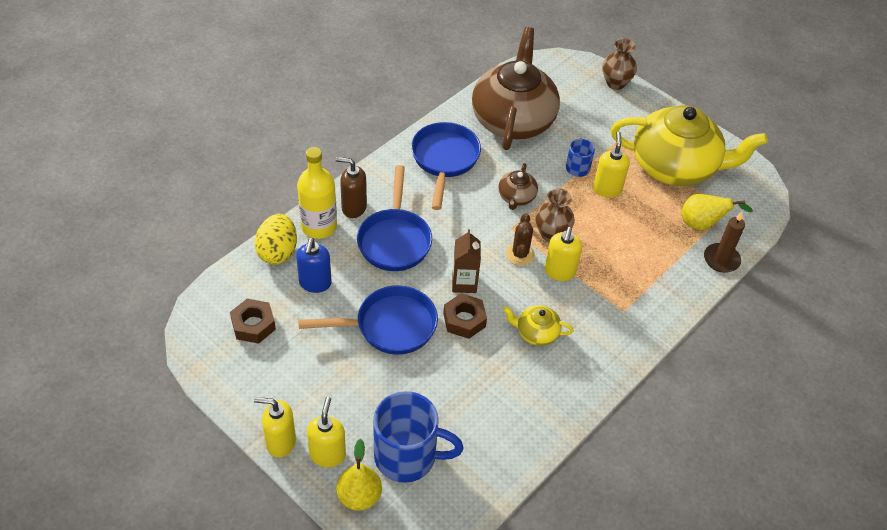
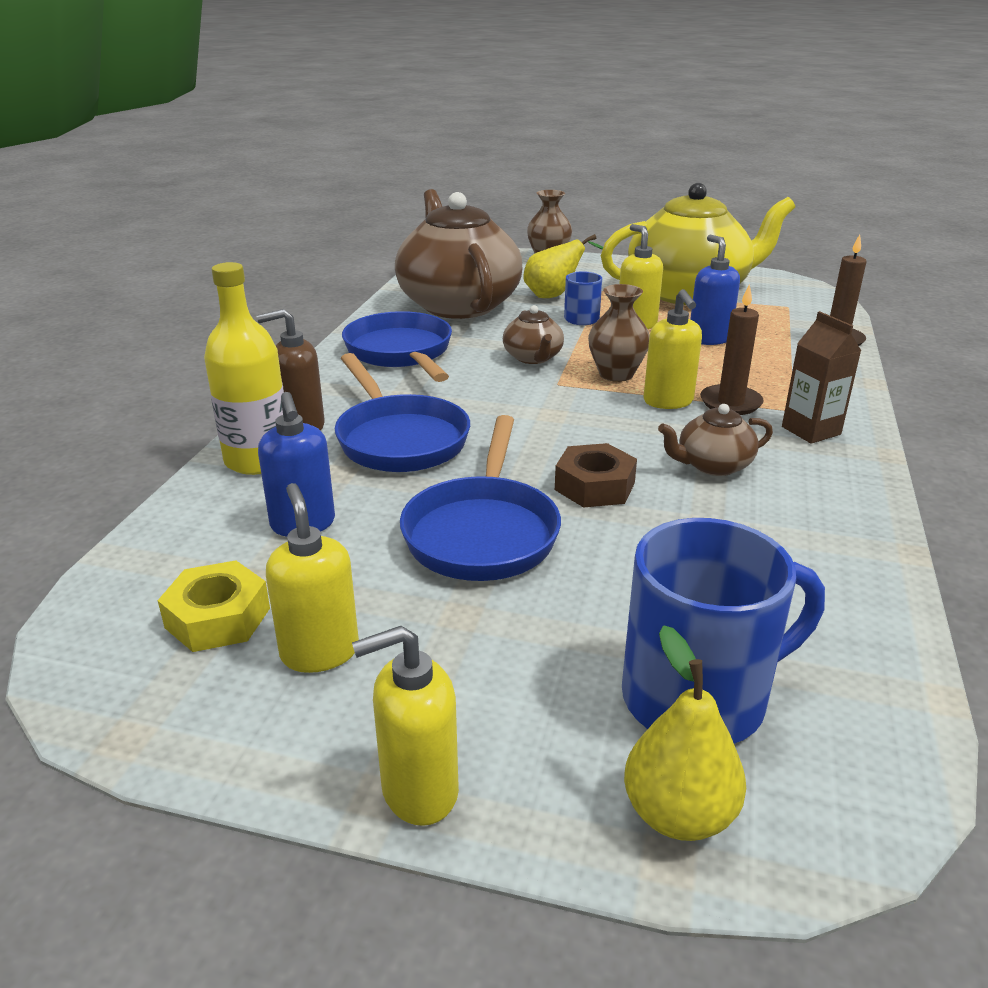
camera: 25 degrees left, 20 degrees down
(253, 325) = (218, 618): brown nut -> yellow nut
(278, 252) = (202, 508): yellow egg -> none
(327, 454) = (541, 766): yellow soap dispenser -> yellow soap dispenser (319, 652)
(389, 326) = (483, 532): blue pan -> blue pan turned 135 degrees clockwise
(464, 283) = (551, 450): brown carton -> brown carton (811, 430)
(520, 254) = (597, 401): brown cactus -> none
(536, 333) = (713, 465): yellow teapot -> brown teapot
(594, 289) = (730, 403): none -> brown candle
(639, 223) = (709, 339): none -> blue soap dispenser
(702, 224) = (777, 322): yellow pear -> yellow pear (554, 296)

